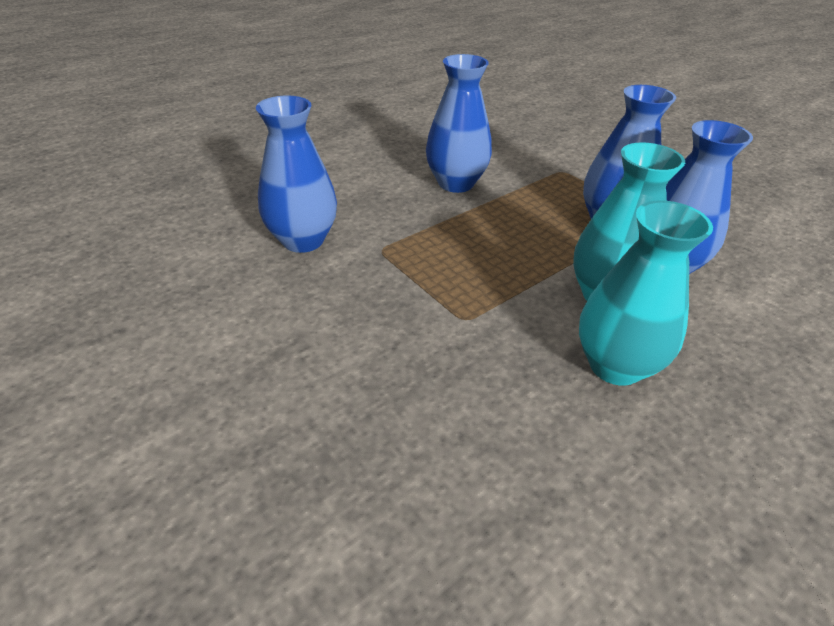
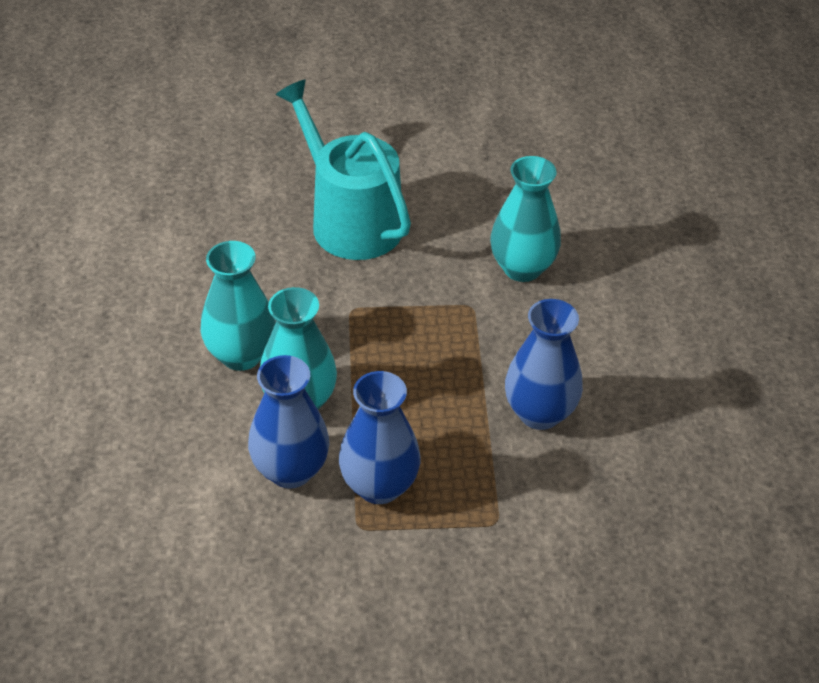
camera: 125 degrees right, 5 degrees up
(303, 240) = (522, 268): blue vase -> turquoise vase
(329, 391) = (350, 220): none -> turquoise watering can

